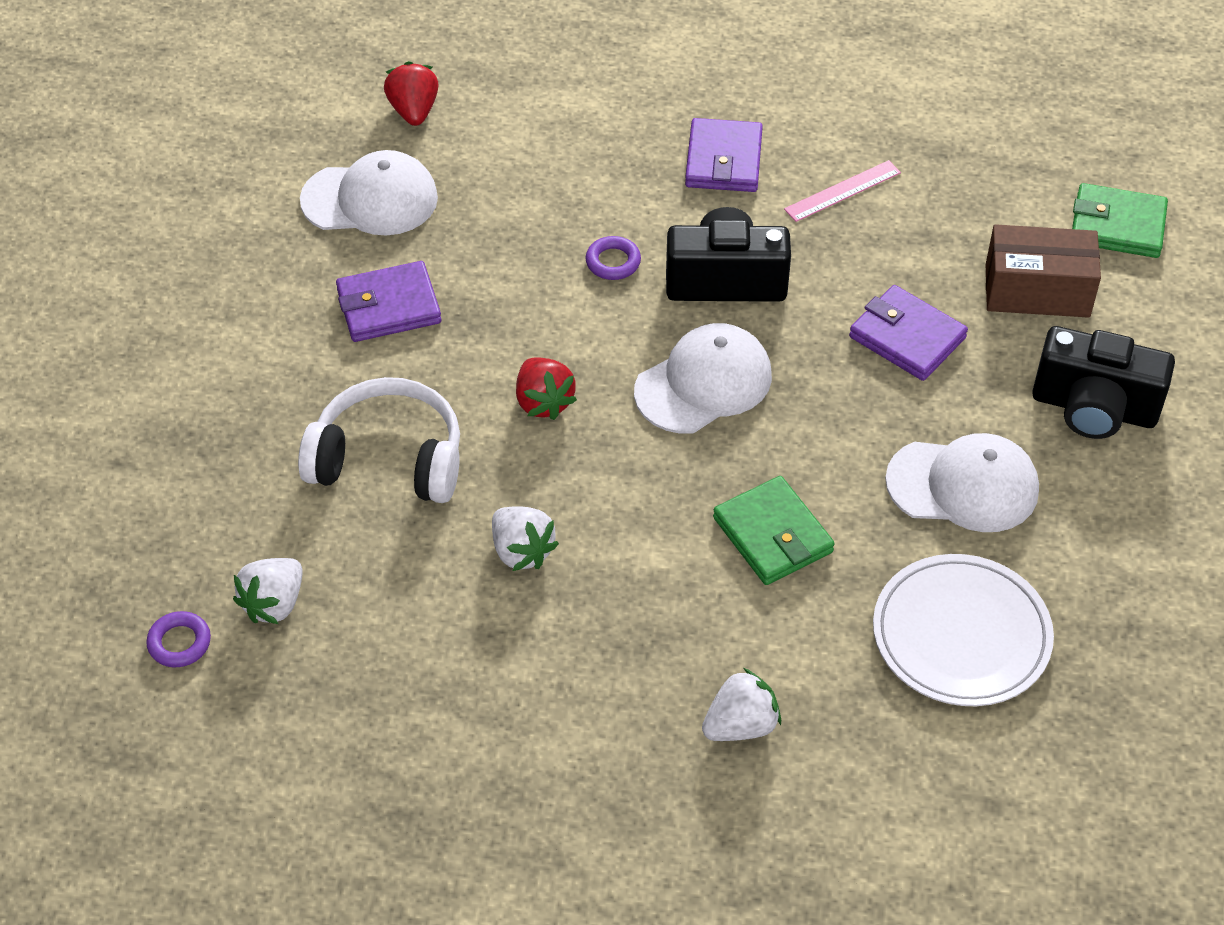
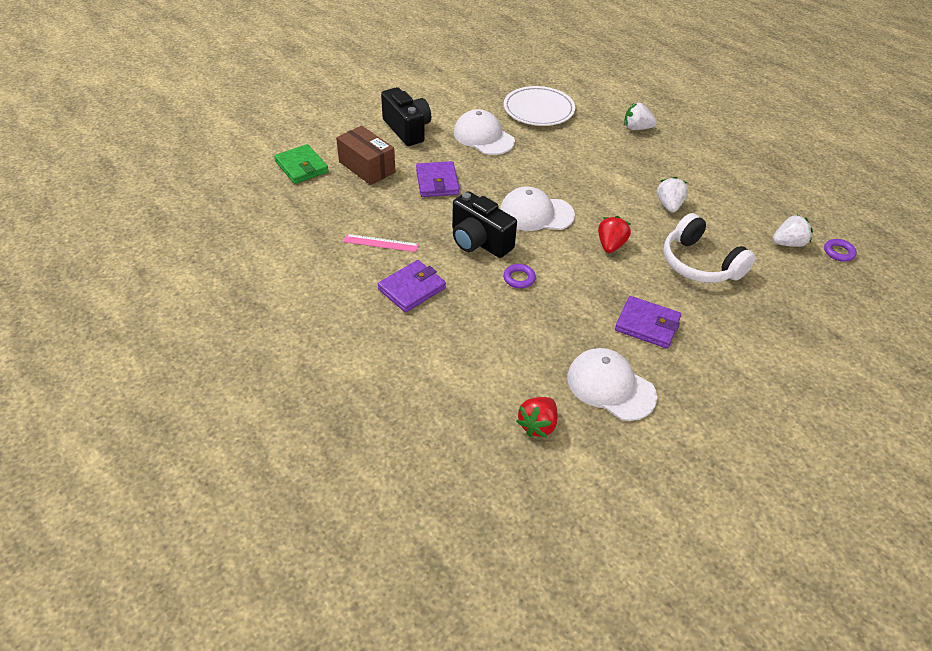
camera: 140 degrees left, 5 degrees down
(773, 535) = (568, 160): green wallet -> none

